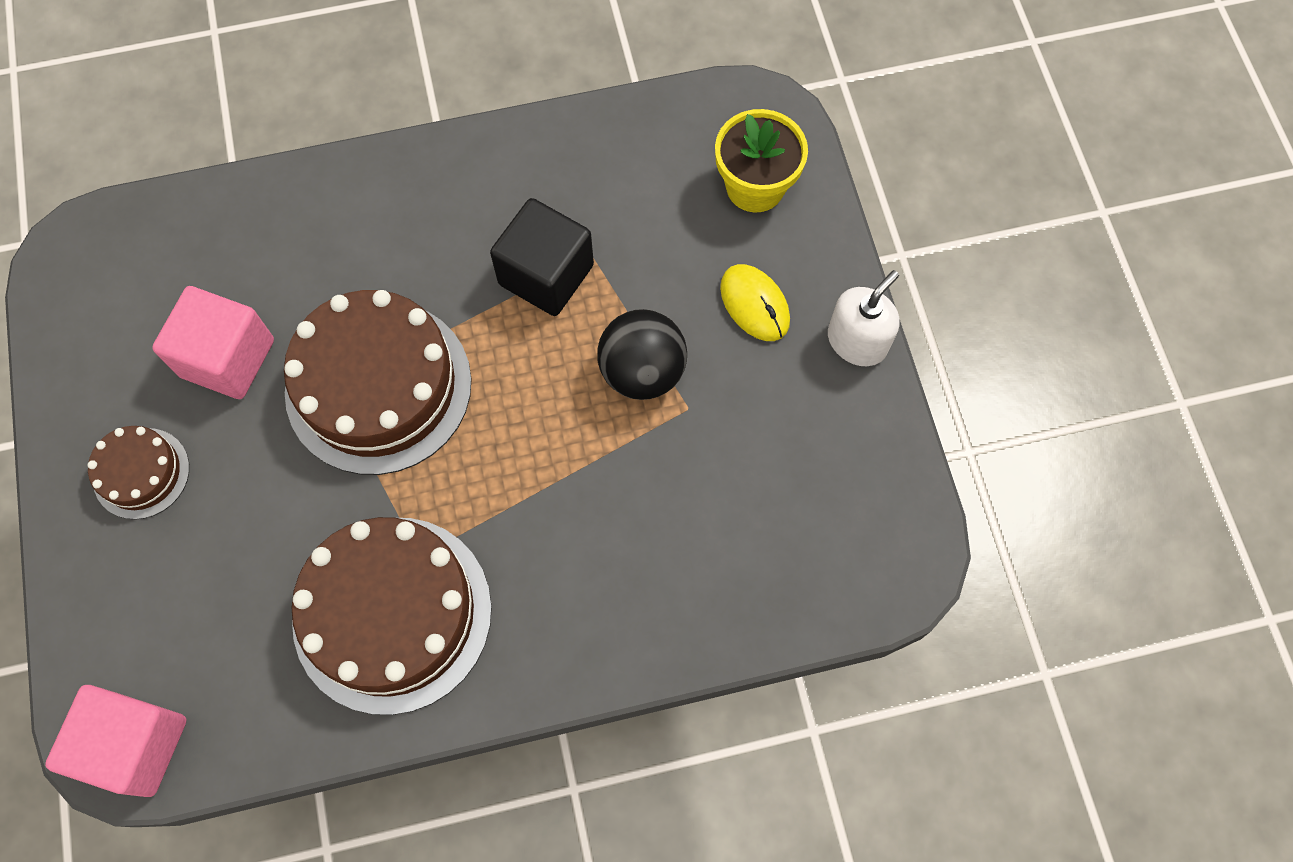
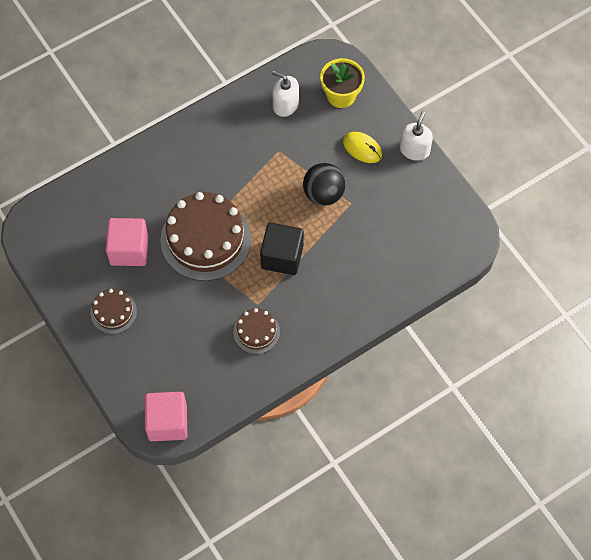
camera: 20 degrees left, 5 degrees down
(392, 614) = (256, 332): brown cake -> brown cake, size x0.50
(546, 275) = (261, 165): black cube -> black cube (282, 257)
(641, 171) = (285, 105): none -> white soap dispenser

